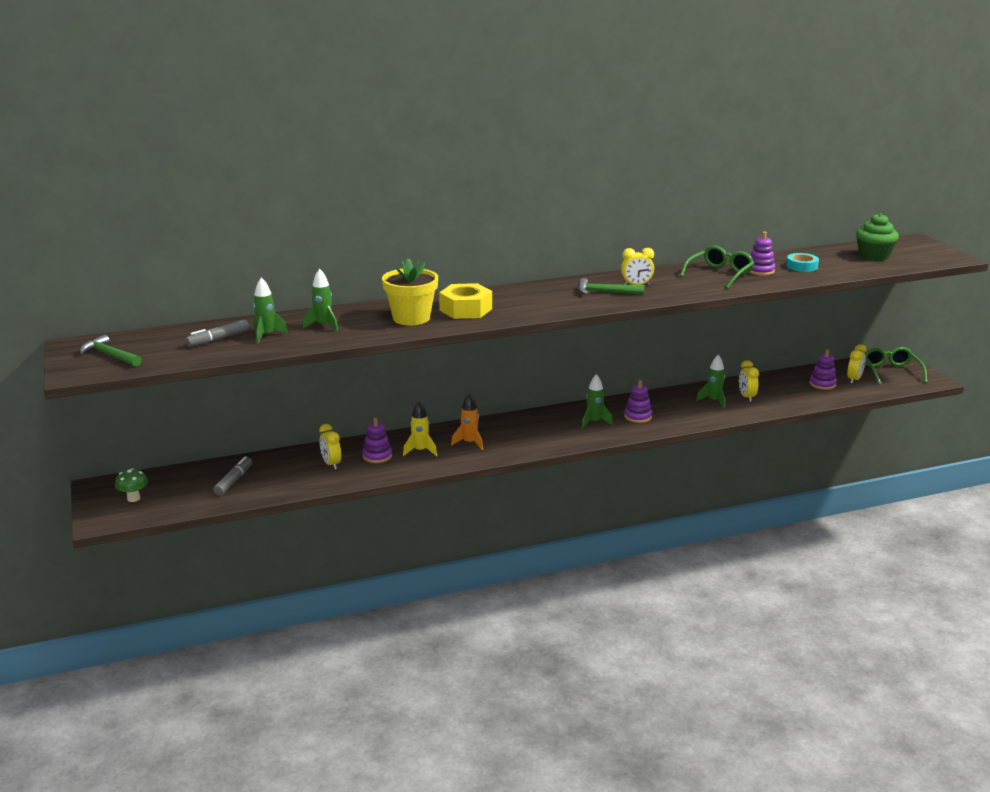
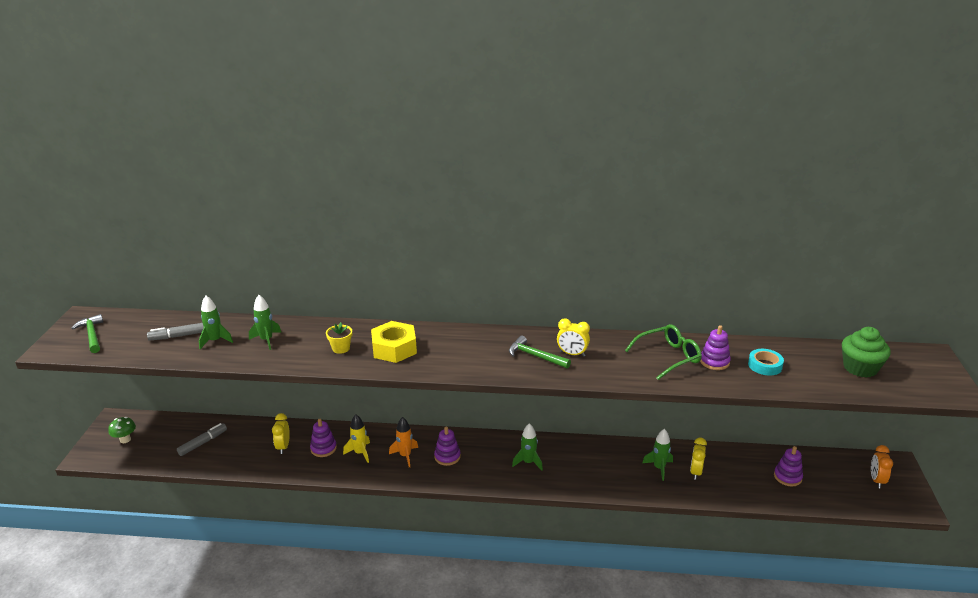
camera: 25 degrees right, 5 degrees up
(411, 318) = (341, 348): yellow flower pot -> yellow flower pot, size x0.51
(638, 417) = (572, 467): purple stacking toy -> purple stacking toy (447, 457)
(854, 380) = (827, 480): yellow clock -> none
(891, 372) = (876, 480): green glasses -> orange clock

